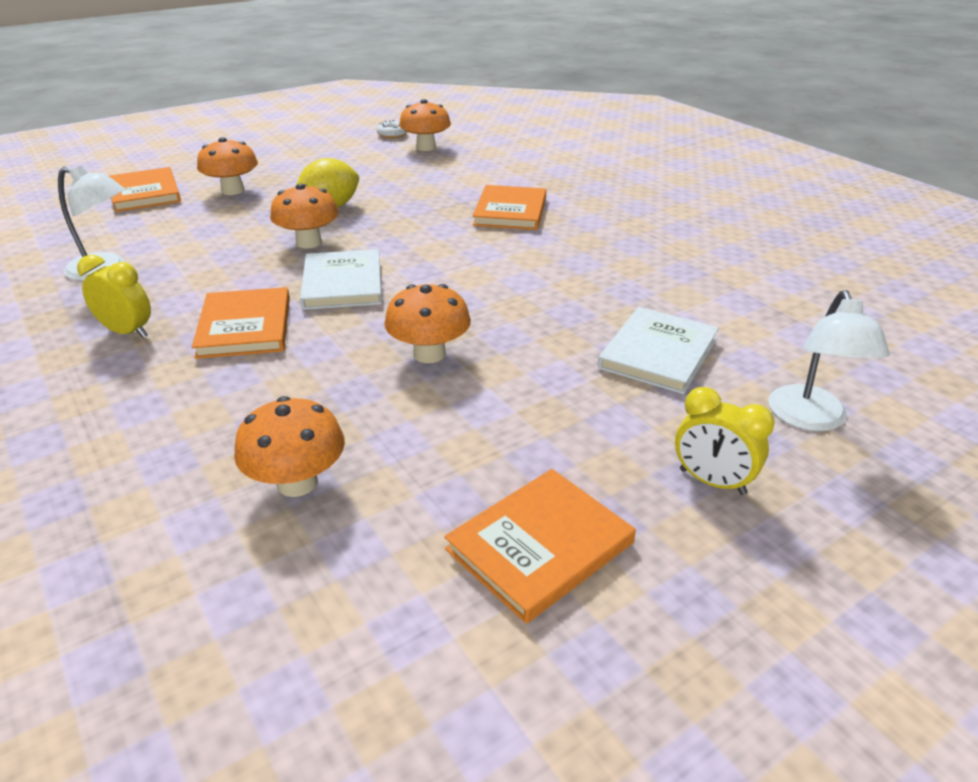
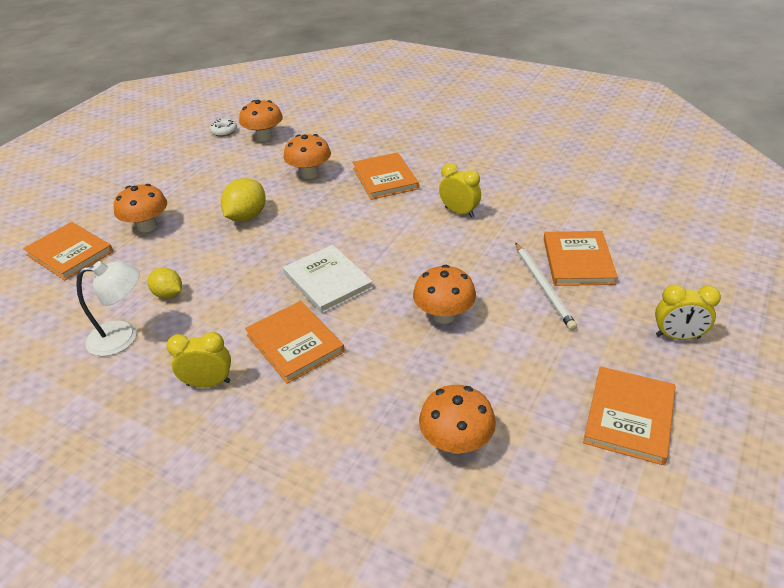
camera: 25 degrees left, 5 degrees up
(184, 248) = (168, 294): none -> yellow lemon
(309, 242) = (264, 255): orange mushroom -> orange mushroom (310, 174)
(560, 263) = (459, 212): none -> yellow clock
(581, 366) = (543, 287): none -> white pencil
(658, 353) = (578, 261): white book -> orange book
(810, 419) = (692, 275): white lamp -> none

